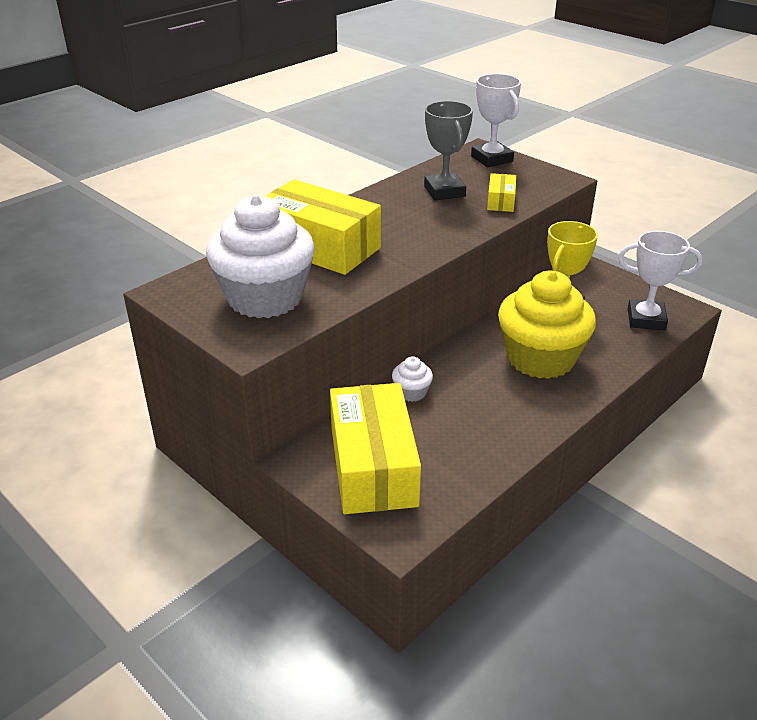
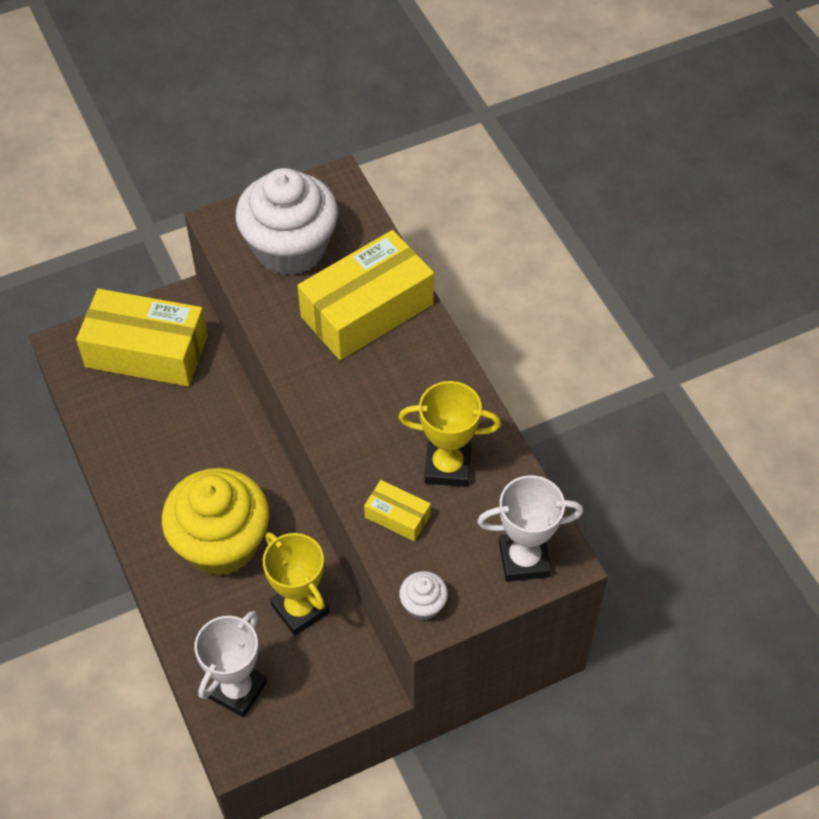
camera: 110 degrees right, 20 degrees up
(411, 392) = (225, 410): white cupcake -> white cupcake (423, 604)
(444, 191) = (447, 467): grey trophy -> yellow trophy

